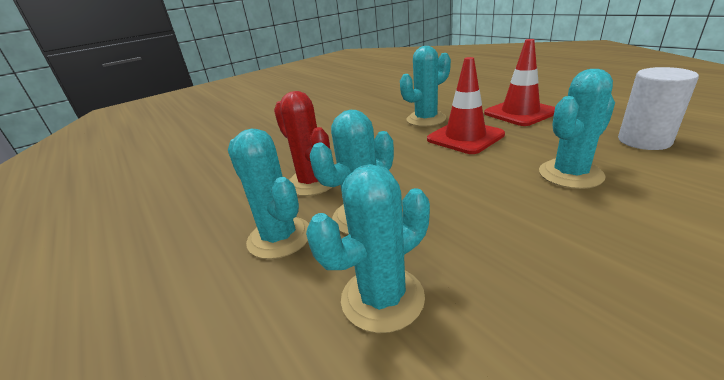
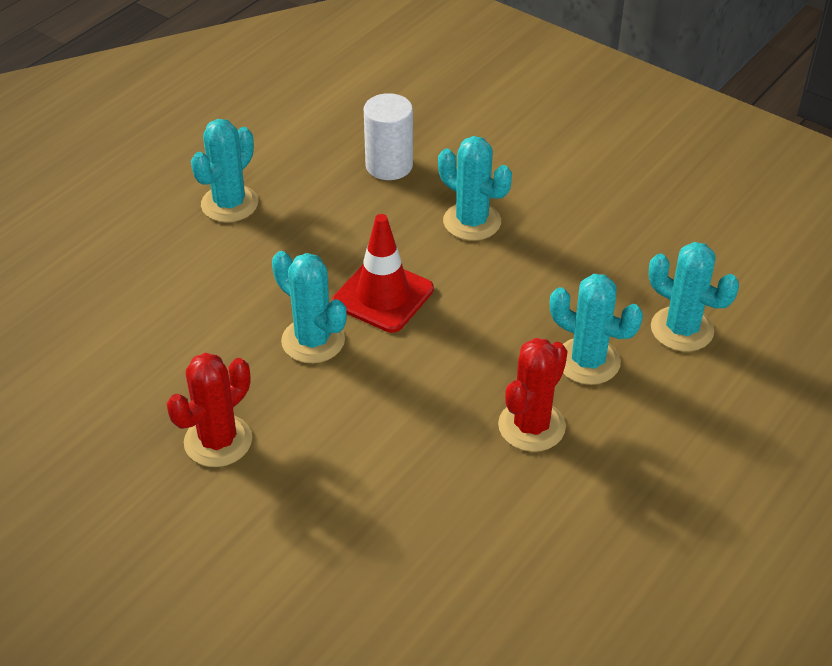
camera: 110 degrees left, 15 degrees up
(279, 237) = (641, 418): turquoise cactus -> turquoise cactus (229, 204)
(363, 103) = (218, 441): none -> red cactus
(520, 113) = (294, 244): red traffic cone -> none

